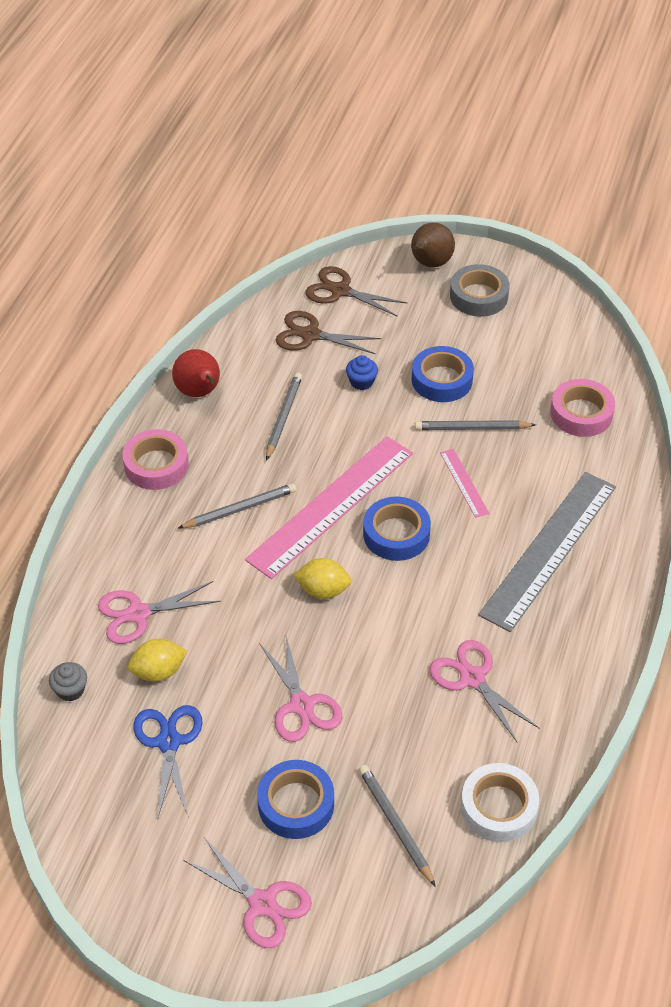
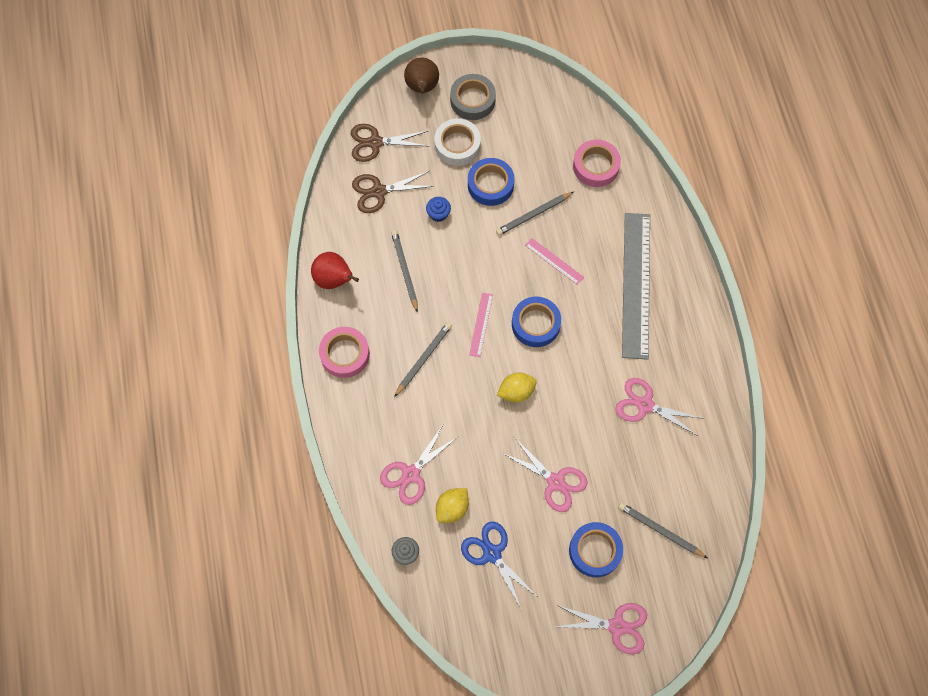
camera: 30 degrees left, 20 degrees up
(331, 506) = (481, 324): pink ruler -> pink ruler, size x0.43
(498, 807) = (711, 485): white tape -> white tape (457, 145)

